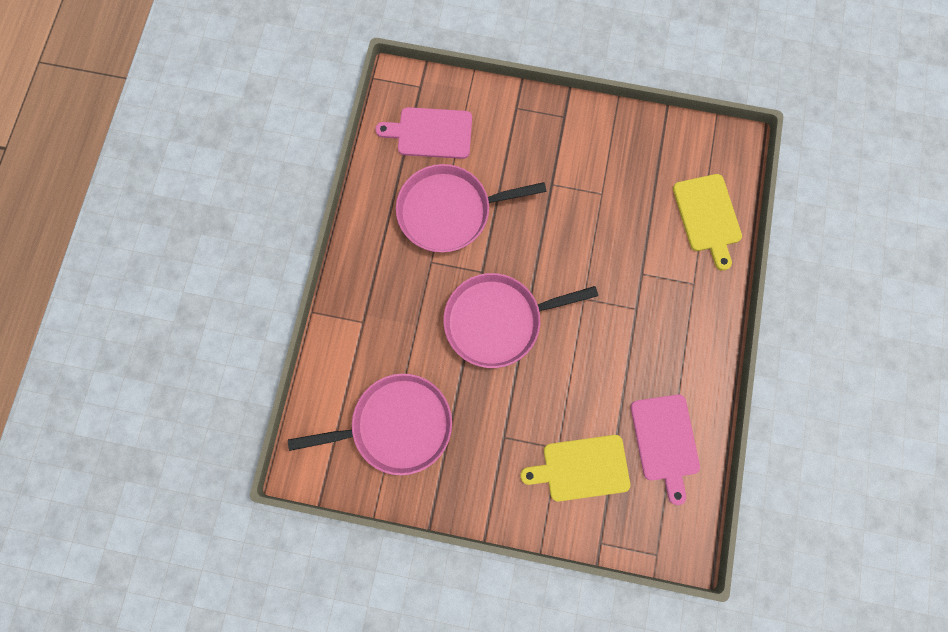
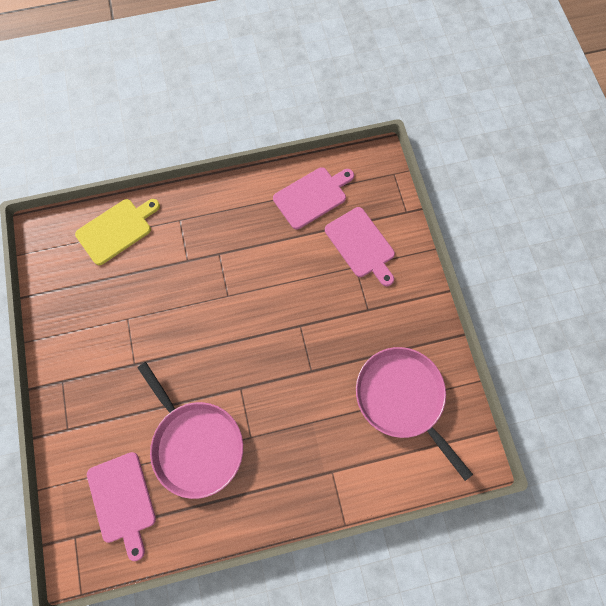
camera: 115 degrees left, 5 degrees down
(498, 321) = (277, 356): pink pan -> none
(581, 468) = (361, 245): yellow cutting board -> pink cutting board

